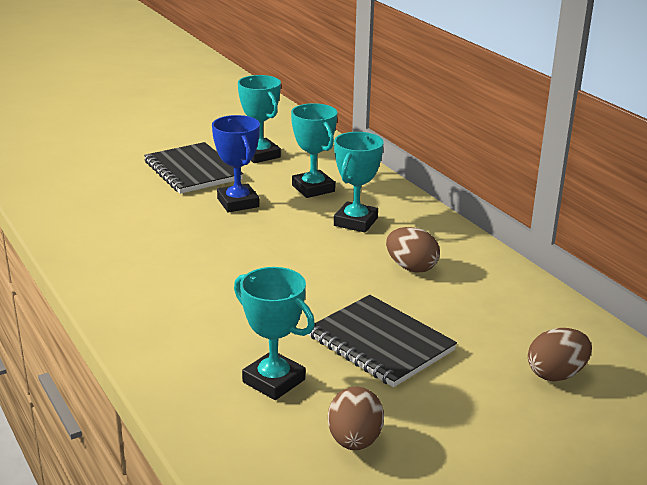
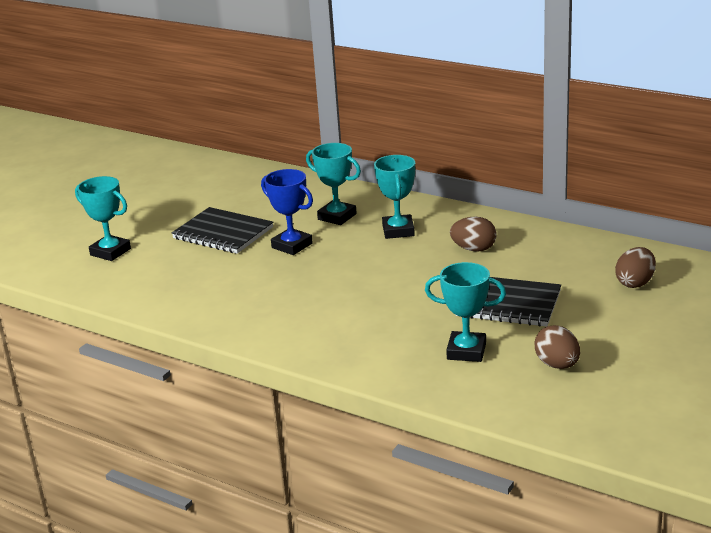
camera: 25 degrees left, 0 degrees up
(260, 155) = (262, 204): turquoise trophy -> turquoise trophy (110, 252)

